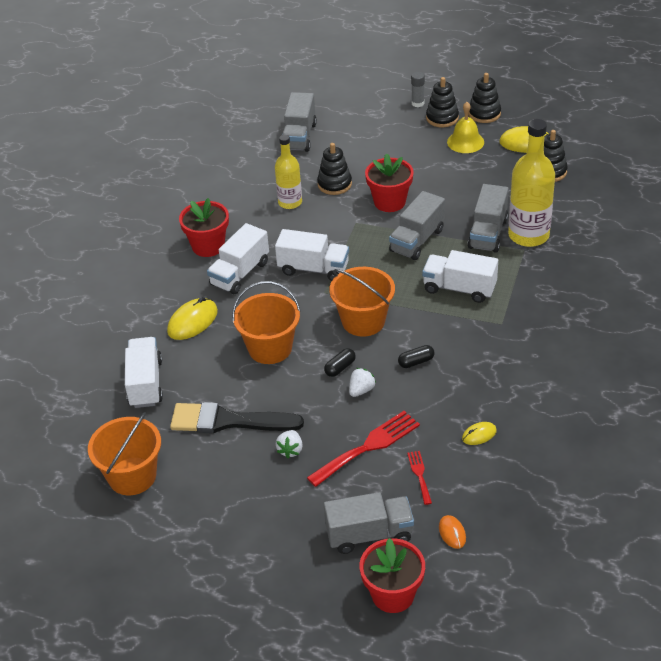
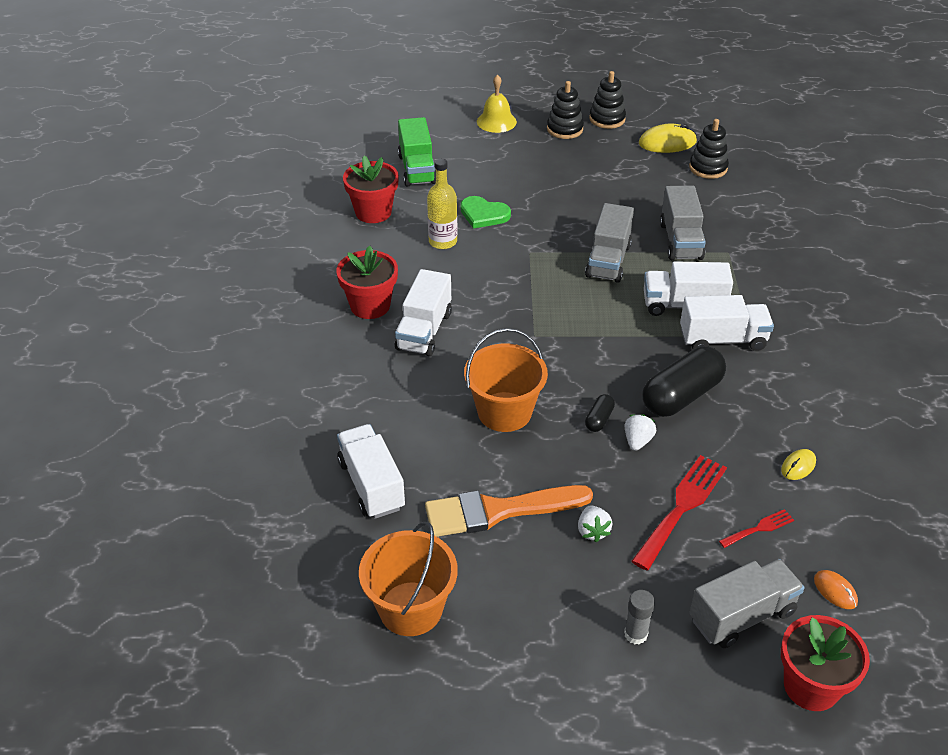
camera: 20 degrees left, 0 degrees up
(192, 321) = (394, 397): yellow mouse -> none
(228, 421) = (498, 511): black brush -> orange brush
(299, 136) = (417, 169): grey truck -> green truck
(313, 269) = (508, 311): white truck -> white truck (722, 340)
(334, 184) = (483, 214): black stacking toy -> green heart
(363, 321) = (597, 360): orange bucket -> none
(389, 202) = (555, 224): red flower pot -> red flower pot (373, 212)
(416, 362) = (681, 396): black capsule -> black capsule, size x2.21
(417, 103) = (530, 118): grey glue stick -> grey glue stick (635, 634)
(419, 475) = (759, 528): red fork -> red fork turned 90 degrees clockwise
(465, 142) = (603, 150): yellow bell -> yellow bell (496, 121)
(528, 235) = (724, 236): yellow bottle -> none

